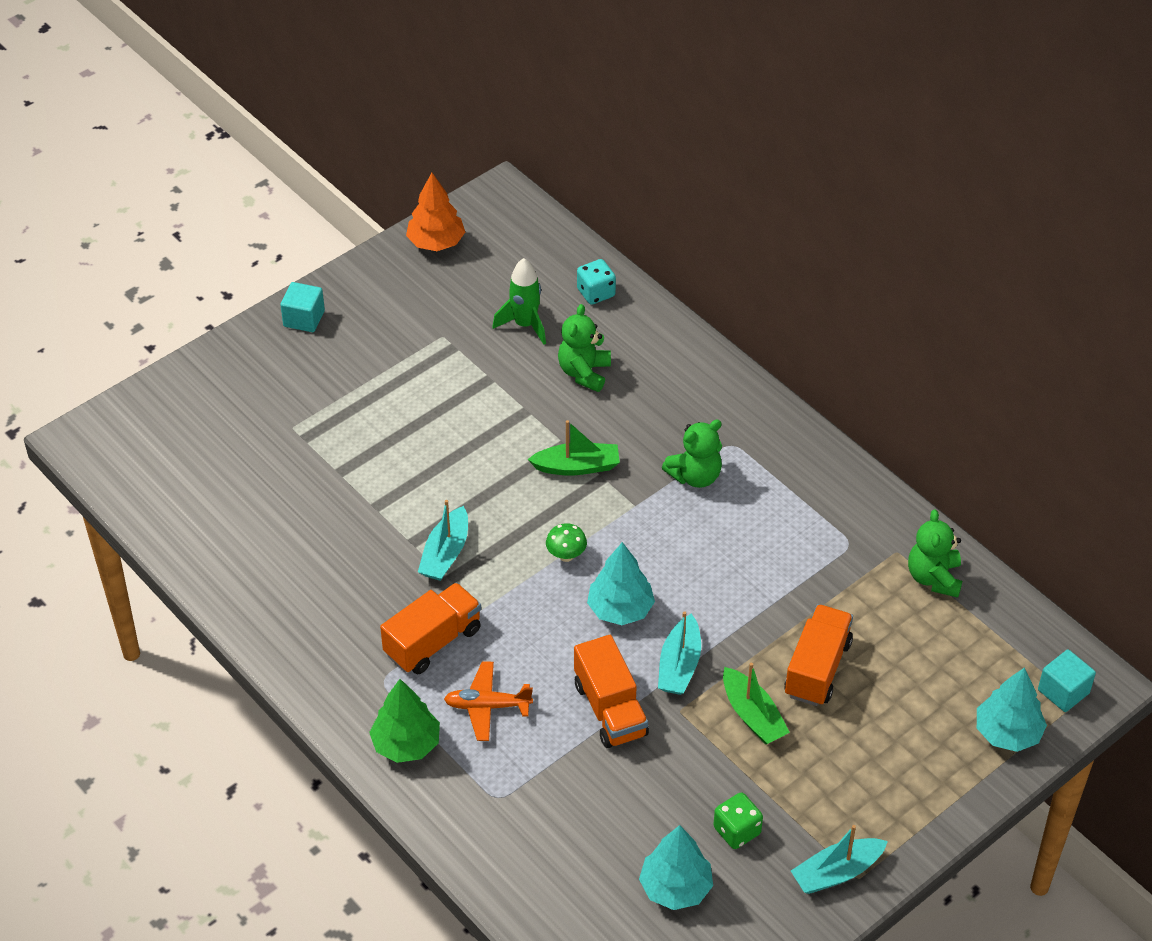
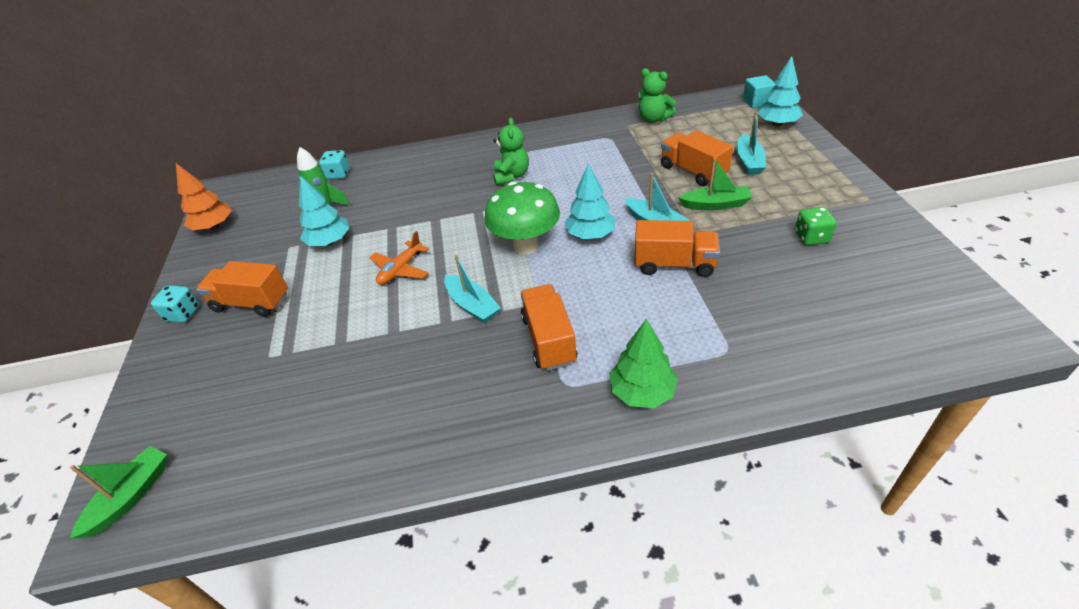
camera: 55 degrees left, 5 degrees down
(304, 318) = (183, 314): turquoise cube -> turquoise dice
(347, 364) = (251, 303): none -> orange truck
(487, 706) = (632, 328): orange plane -> orange plane (401, 269)
(566, 555) = (526, 245): green mushroom -> green mushroom, size x2.30
(577, 466) = (458, 219): green boat -> green boat (131, 496)
(584, 372) = (390, 195): green teddy bear -> none
(675, 887) = (854, 280): turquoise tree -> turquoise tree (329, 242)
(837, 872) = (862, 206): turquoise boat -> turquoise boat (749, 161)

